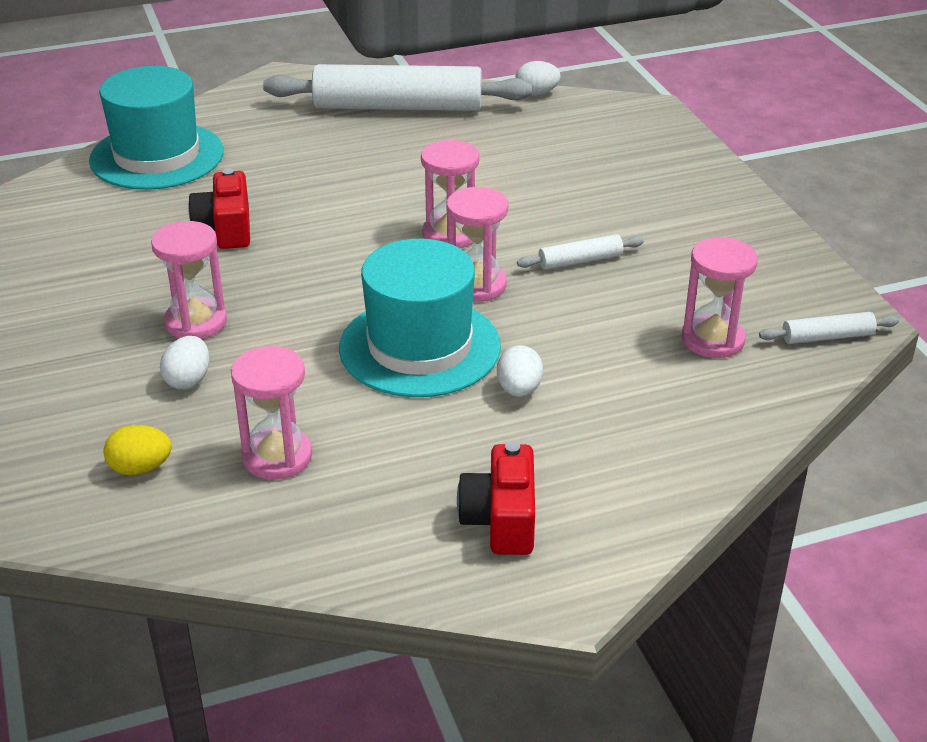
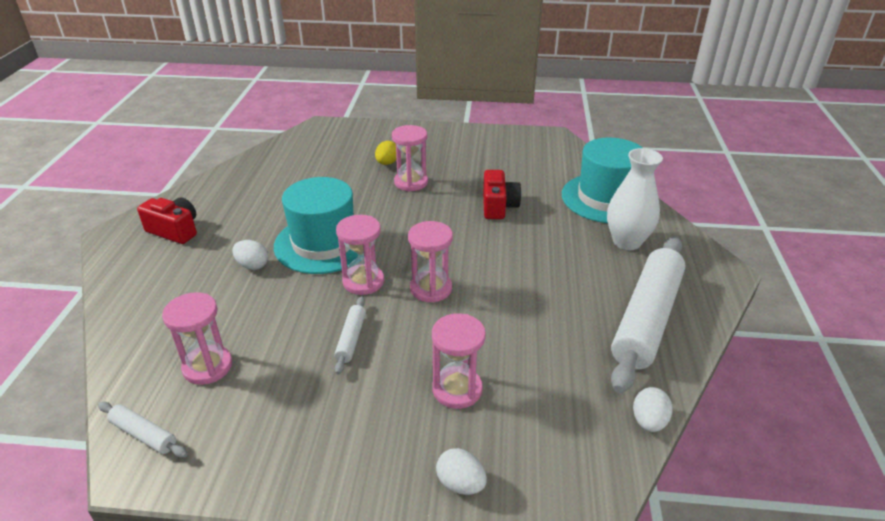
camera: 115 degrees right, 0 degrees up
(140, 468) = (315, 154): yellow egg -> yellow egg (387, 163)
(188, 380) = (364, 173): white egg -> white egg (460, 484)
(225, 229) = (498, 206): red camera -> red camera turned 75 degrees clockwise
(258, 131) = (627, 242): none -> white vase
(277, 457) = (286, 184): pink hourglass -> pink hourglass (457, 389)
(827, 337) = (144, 434): white rolling pin -> white rolling pin turned 75 degrees counterclockwise

